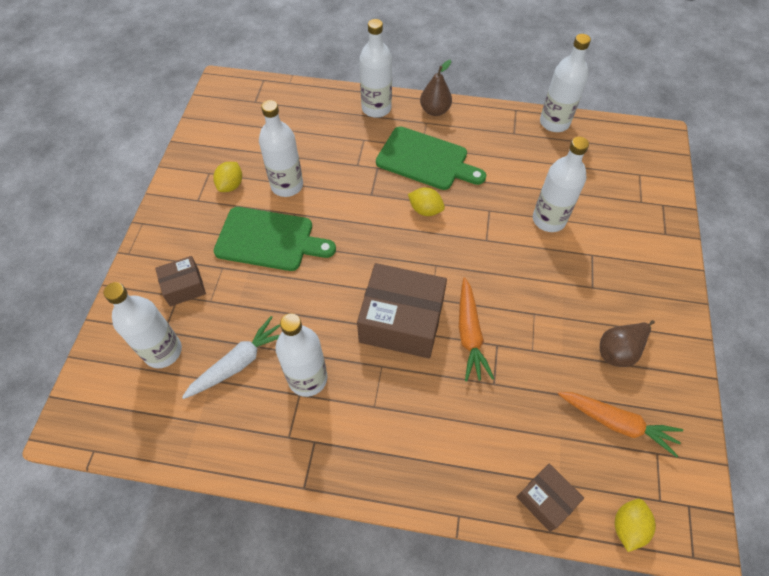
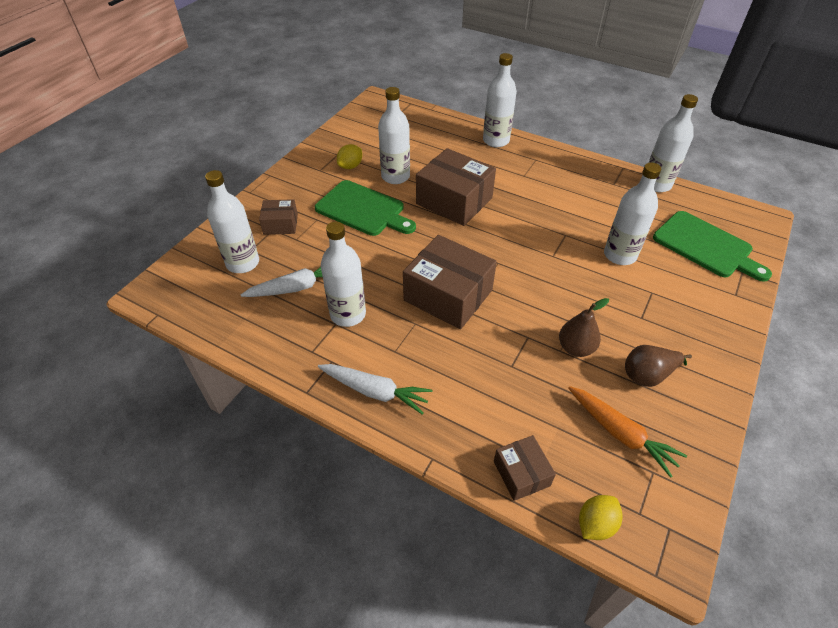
camera: 20 degrees right, 10 degrees down
(362, 200) = (454, 201): none -> brown box
(373, 461) = (375, 391): none -> white carrot
(425, 210) = (506, 221): yellow lemon -> none
(426, 160) = (523, 185): green cutting board -> green cutting board (705, 246)
(435, 110) = (547, 153): brown pear -> brown pear (575, 348)
(469, 334) = (505, 322): orange carrot -> none

